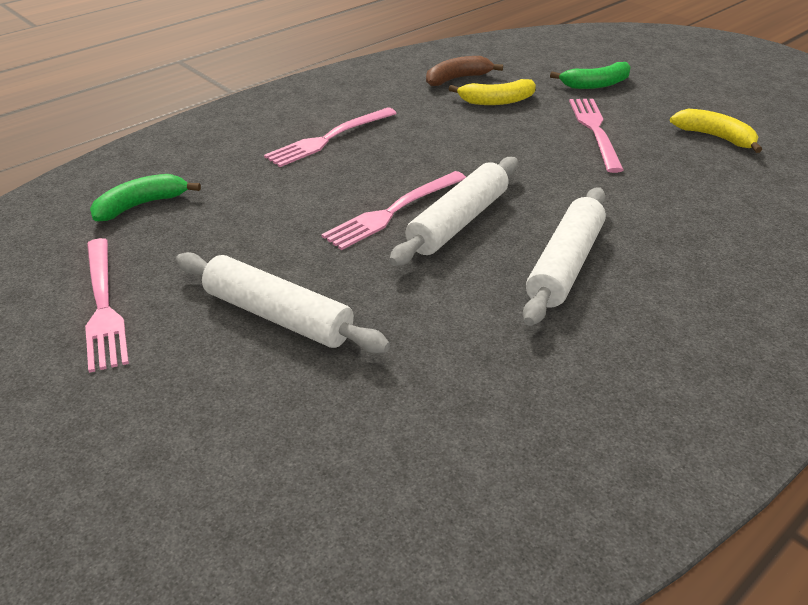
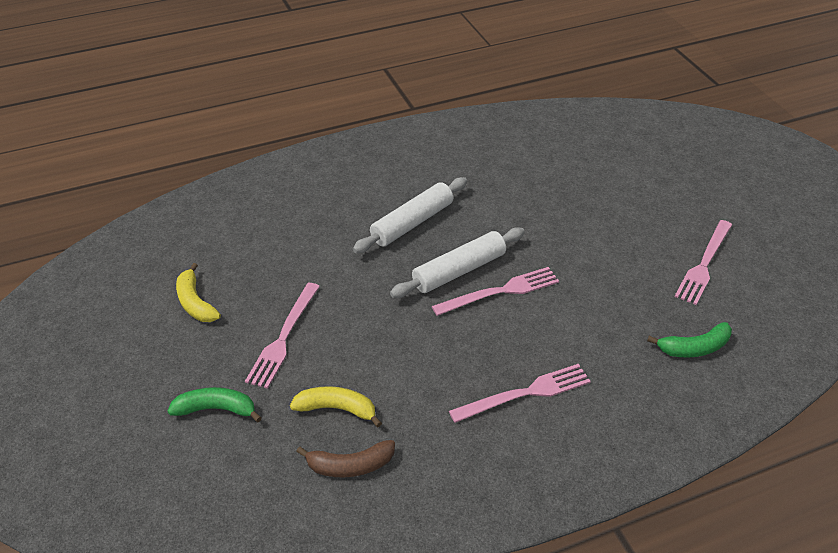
camera: 160 degrees left, 5 degrees up
(103, 305) = (704, 264): pink fork -> pink fork turned 150 degrees counterclockwise
(278, 316) = (597, 232): white rolling pin -> none

